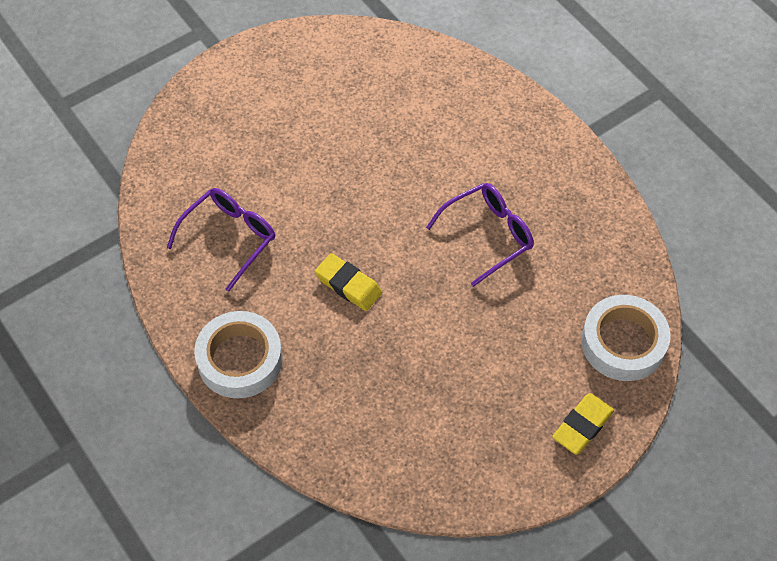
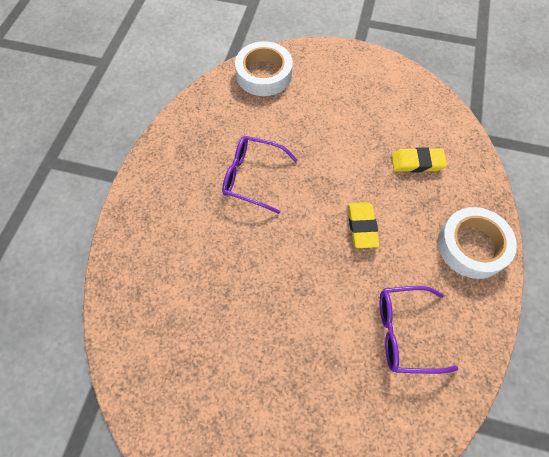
camera: 130 degrees left, 5 degrees up
(582, 426) = (329, 63): yellow eraser -> yellow eraser (417, 162)

